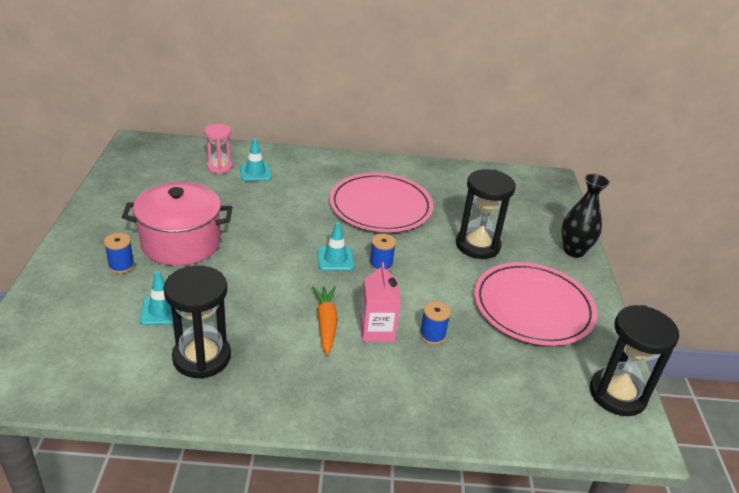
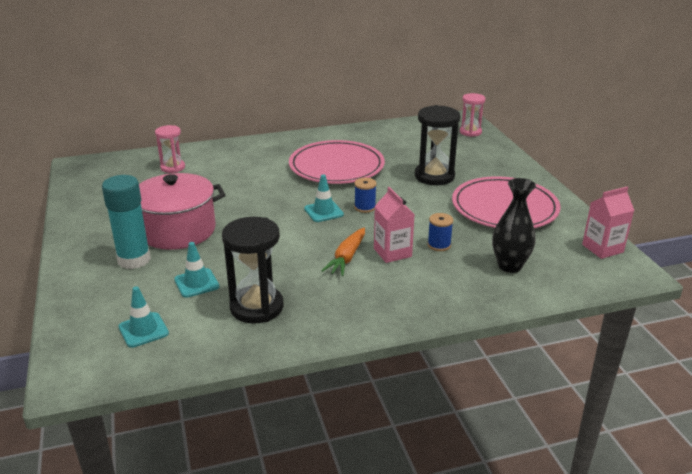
camera: 15 degrees left, 5 degrees down
(121, 266) = (134, 260): blue spool -> turquoise glue stick
(255, 172) = (209, 165): turquoise traffic cone -> turquoise traffic cone (143, 330)
(326, 323) = (347, 258): orange carrot -> orange carrot turned 135 degrees counterclockwise
(550, 198) = (470, 132): none -> pink hourglass
(574, 251) = (511, 163): black vase -> black vase (509, 266)
(617, 394) = (602, 248): black hourglass -> pink carton

